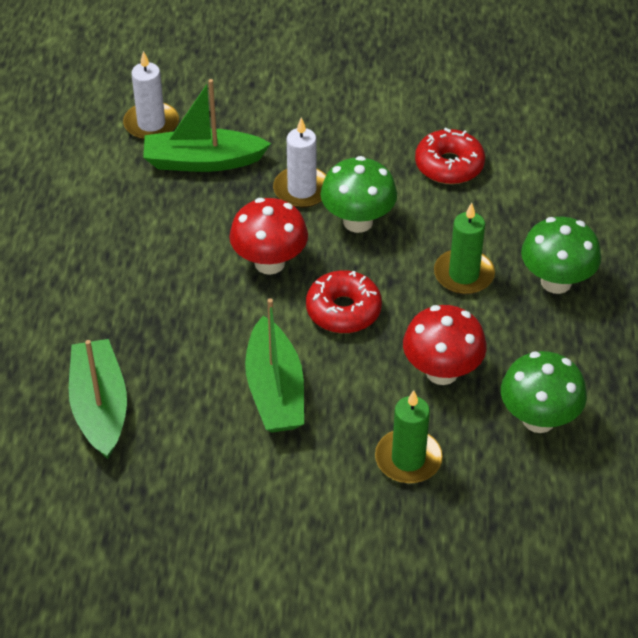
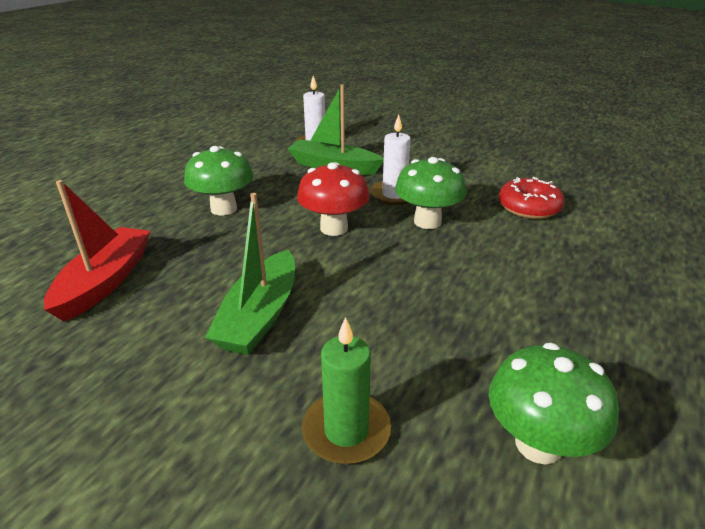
camera: 25 degrees right, 15 degrees down
(100, 407) = (105, 281): green boat -> red boat
(343, 310) = (372, 274): red donut -> none
(442, 372) = (439, 353): red mushroom -> none
(463, 274) = (506, 279): green candle -> none
(556, 282) = (607, 311): green mushroom -> green mushroom (224, 209)

